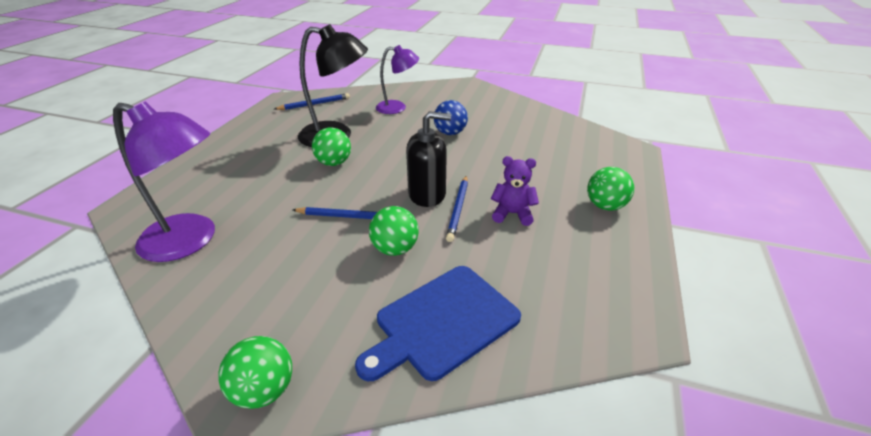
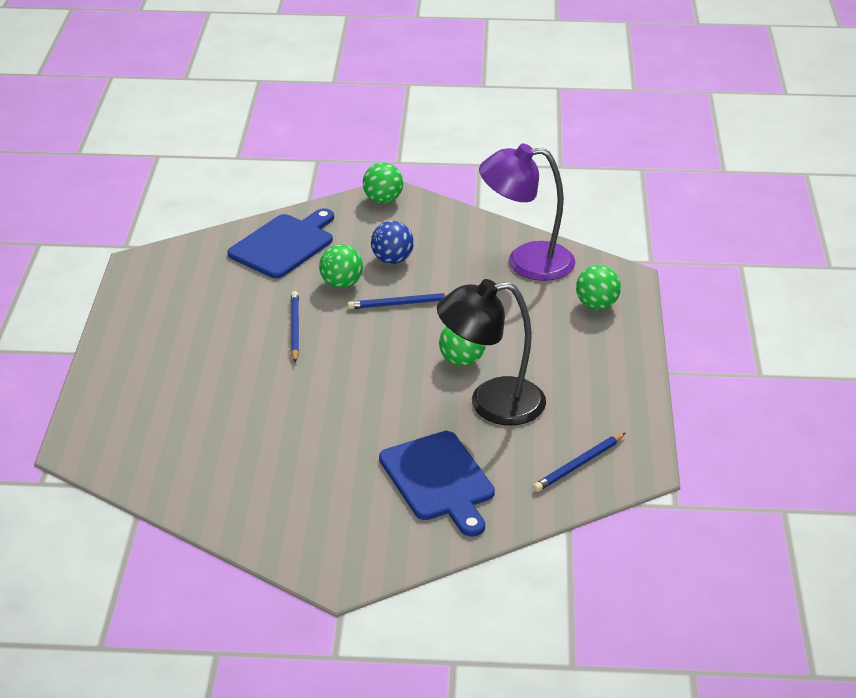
camera: 165 degrees right, 0 degrees up
(397, 108) = (439, 480): purple lamp -> blue cutting board
(427, 194) = (333, 339): black soap dispenser -> none
(450, 133) = (335, 437): blue ball -> blue ball (392, 260)
(512, 214) = (238, 332): purple teddy bear -> none
(605, 206) = (139, 357): green ball -> green ball (597, 305)

